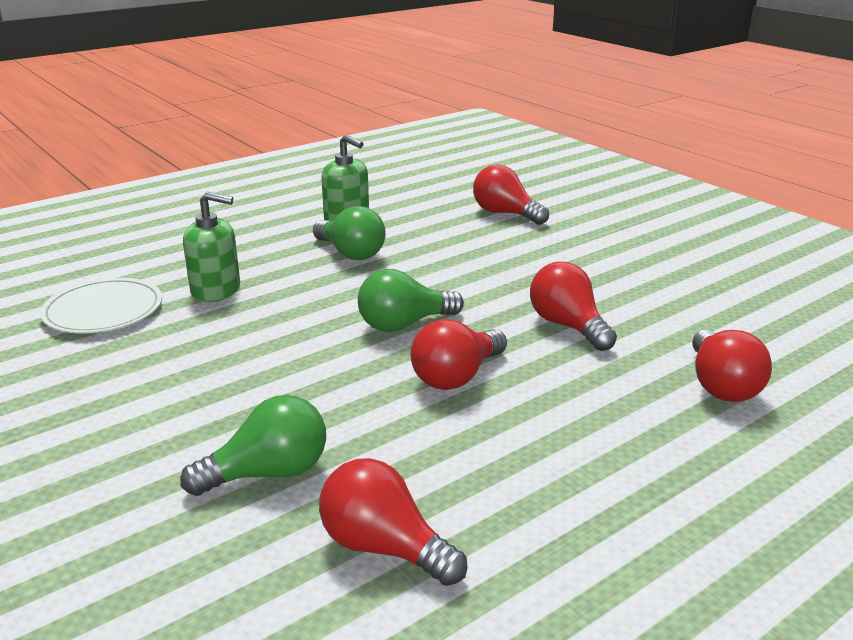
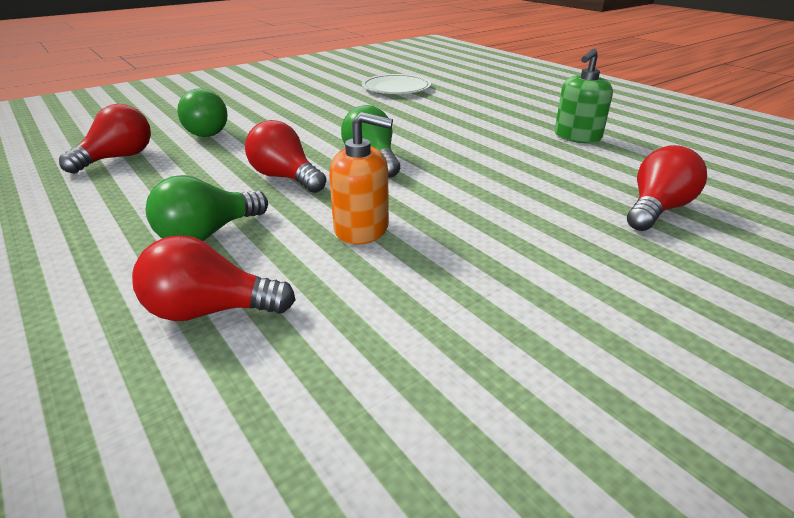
camera: 90 degrees right, 5 degrees up
(216, 290) = (425, 107): green soap dispenser -> none
(351, 253) = (503, 140): green light bulb -> green light bulb (208, 234)
(568, 326) = (362, 229): red light bulb -> orange soap dispenser

